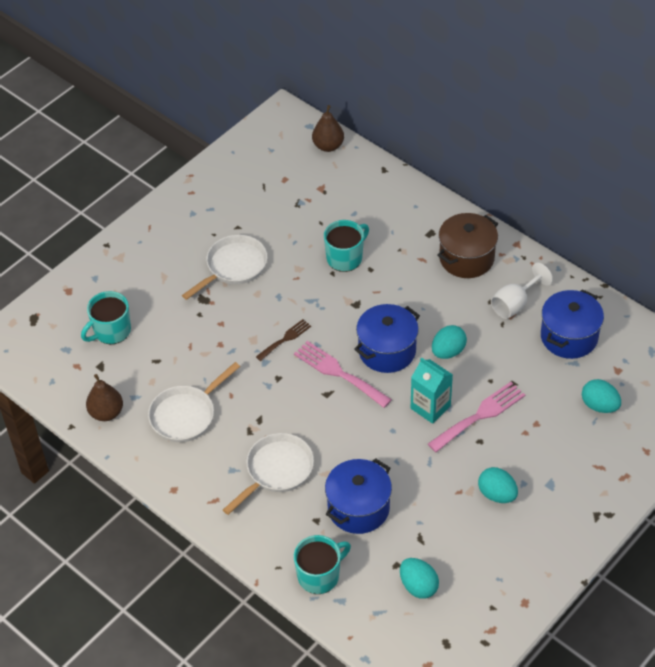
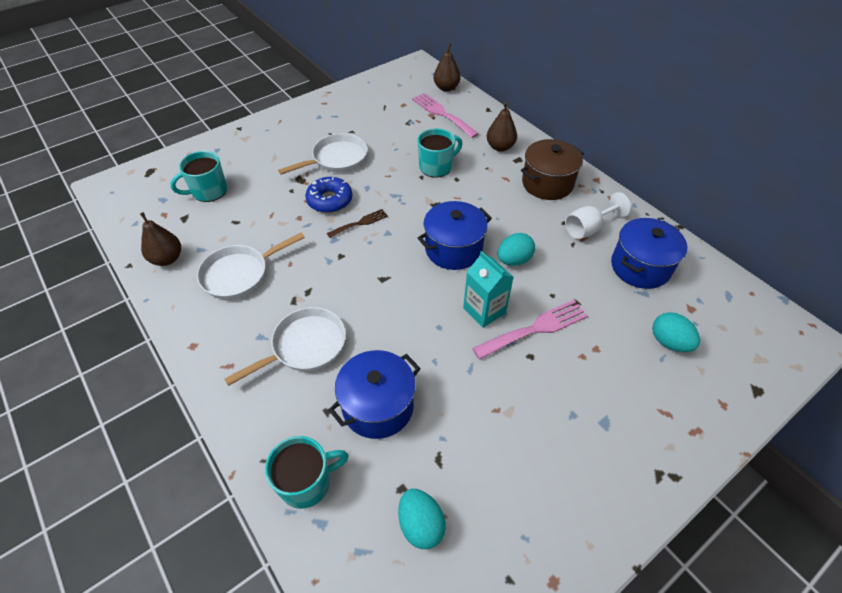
camera: 10 degrees right, 0 degrees up
(245, 318) = (330, 200): none -> blue donut
(338, 373) = (400, 261): pink fork -> pink fork (442, 114)
(408, 220) = (500, 147): none -> brown pear
(497, 494) = (540, 422): turquoise egg -> none

